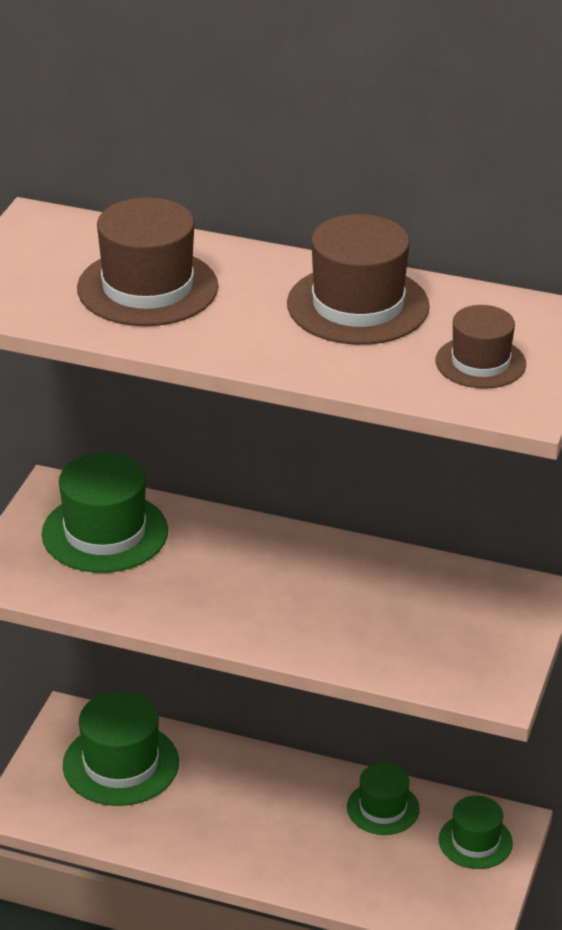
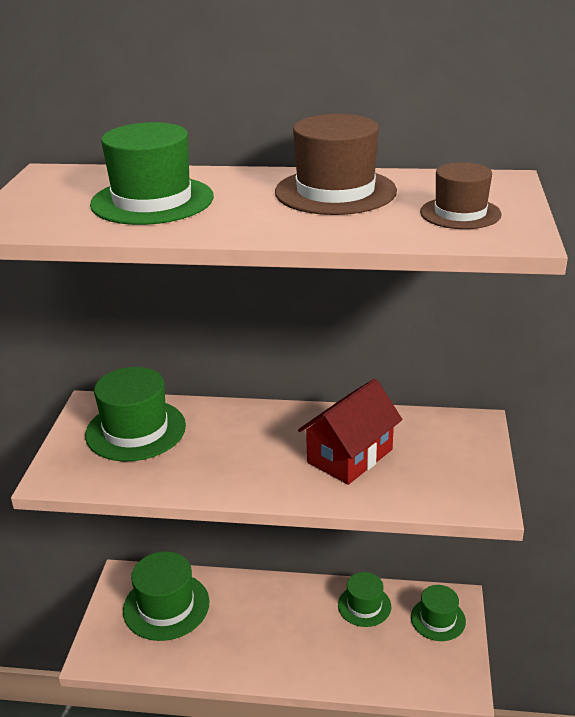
camera: 10 degrees left, 5 degrees down
(147, 288) = (152, 201): brown hat -> green hat
(358, 609) = (350, 456): none -> red house

